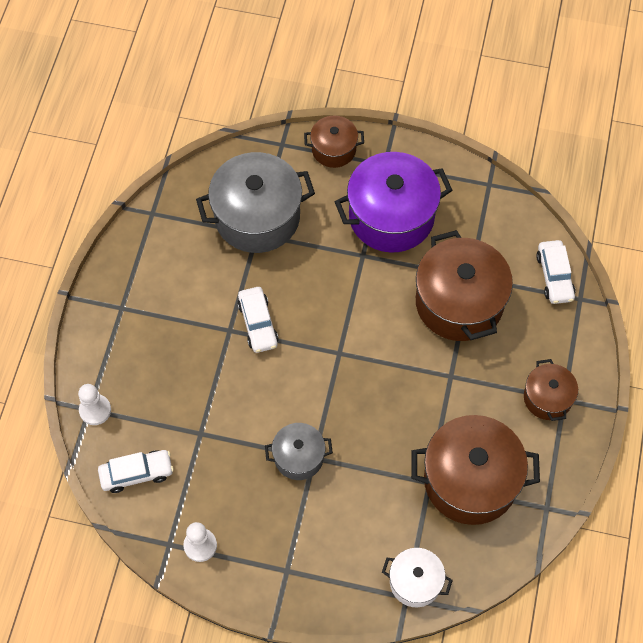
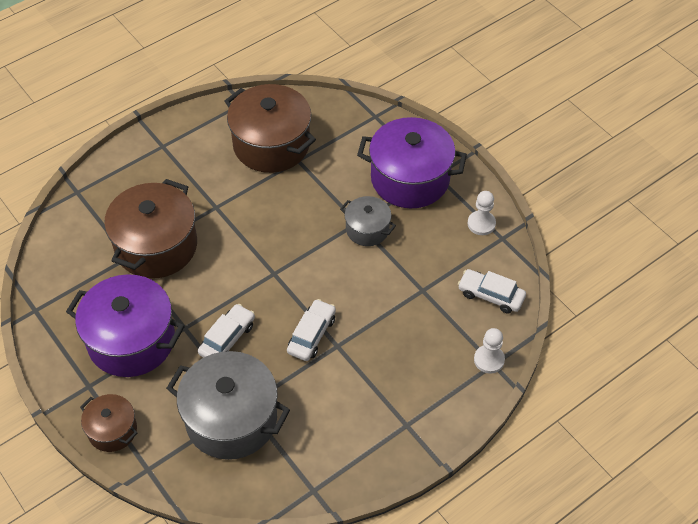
camera: 140 degrees left, 10 degrees down
(307, 545) = (410, 179): none -> purple pot
(415, 582) = (362, 119): white pot -> none
(547, 398) = (171, 153): brown pot -> none
(554, 276) = (74, 216): white car -> white car (227, 339)

